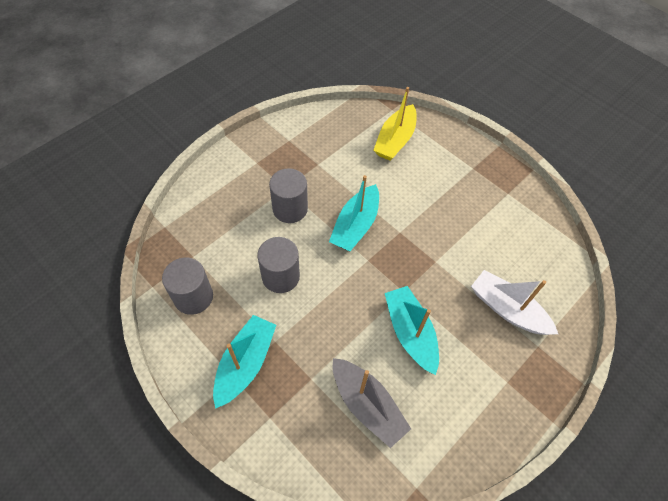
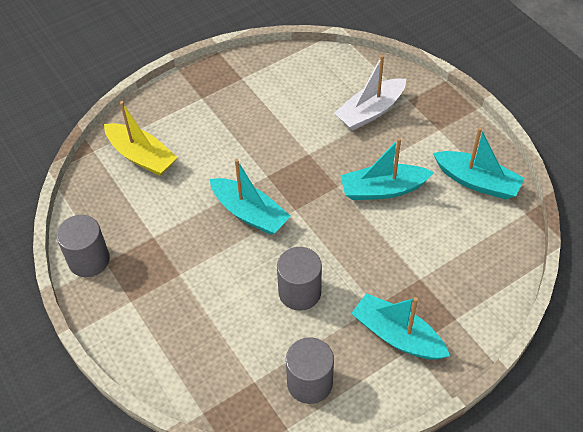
camera: 75 degrees left, 5 degrees down
(290, 209) = (211, 273): grey cylinder -> grey cylinder (89, 260)
(367, 405) = (450, 236): grey boat -> none
(446, 429) = (477, 181): none -> turquoise boat

